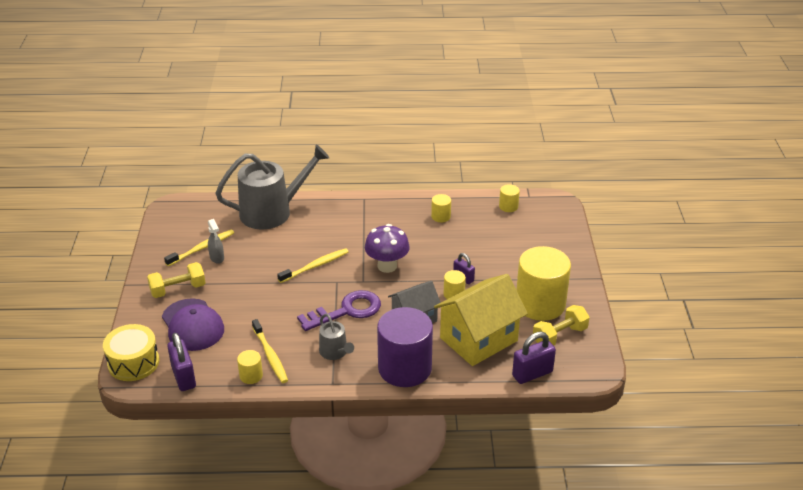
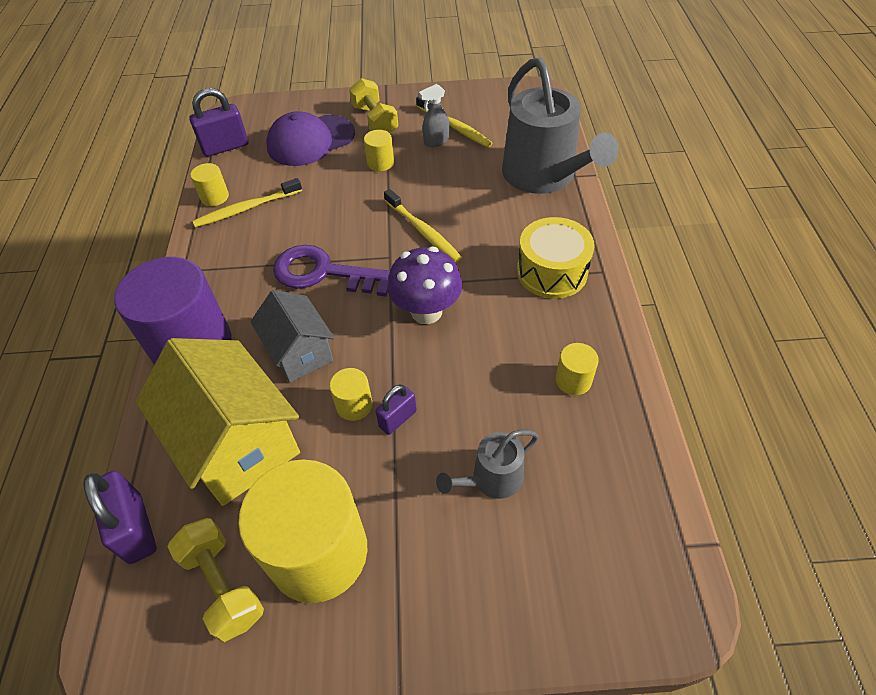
camera: 90 degrees right, 15 degrees up
(133, 362) = (256, 110): yellow drum -> yellow drum (552, 272)
(335, 352) = (240, 267): grey watering can -> grey watering can (492, 479)
(347, 311) = (323, 273): purple key -> purple key turned 135 degrees clockwise
(508, 206) = (633, 500): yellow cylinder -> yellow cylinder (380, 163)

